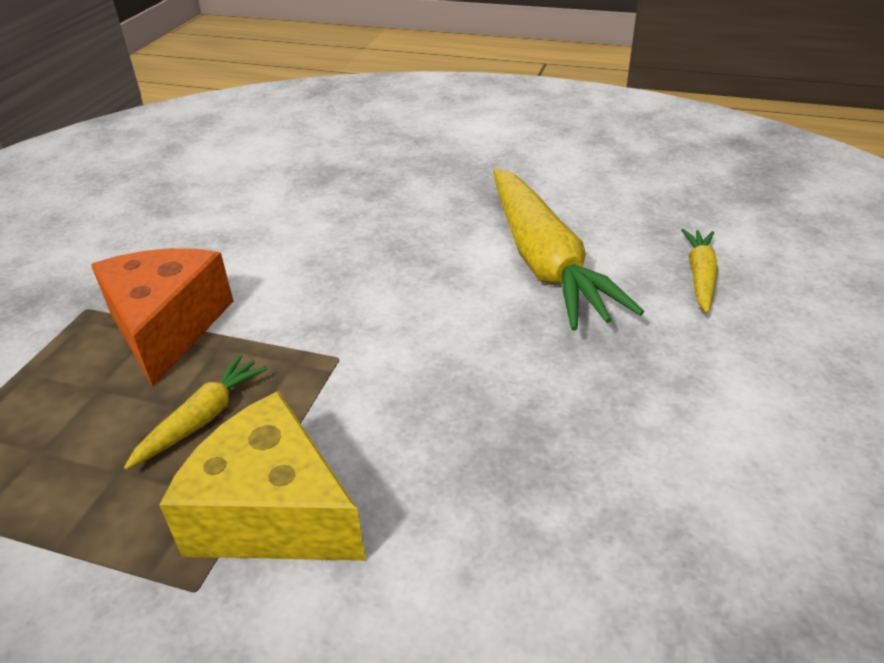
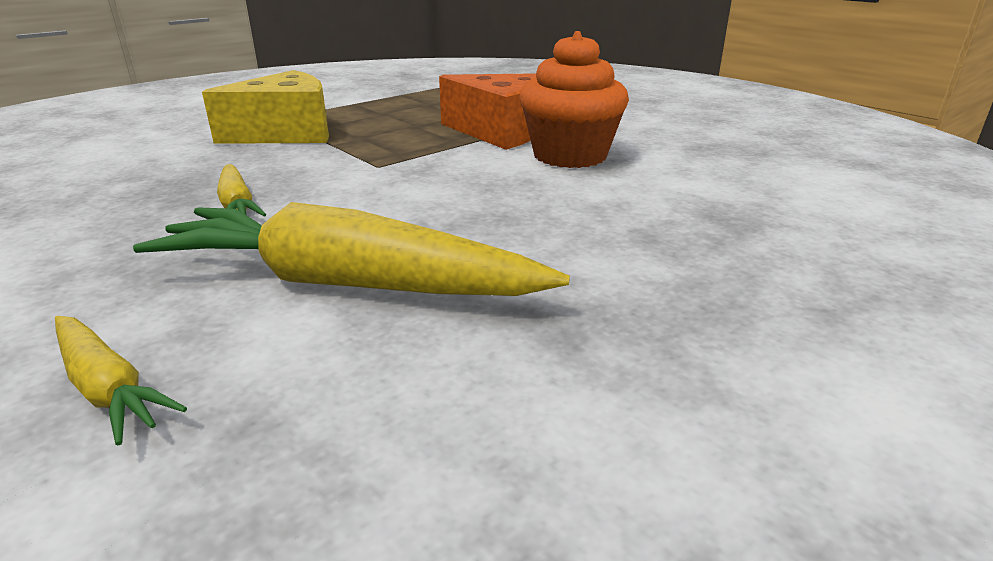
camera: 120 degrees right, 10 degrees down
(202, 418) = (389, 129): yellow carrot -> yellow carrot (237, 204)
(230, 261) = (570, 155): none -> orange cupcake

